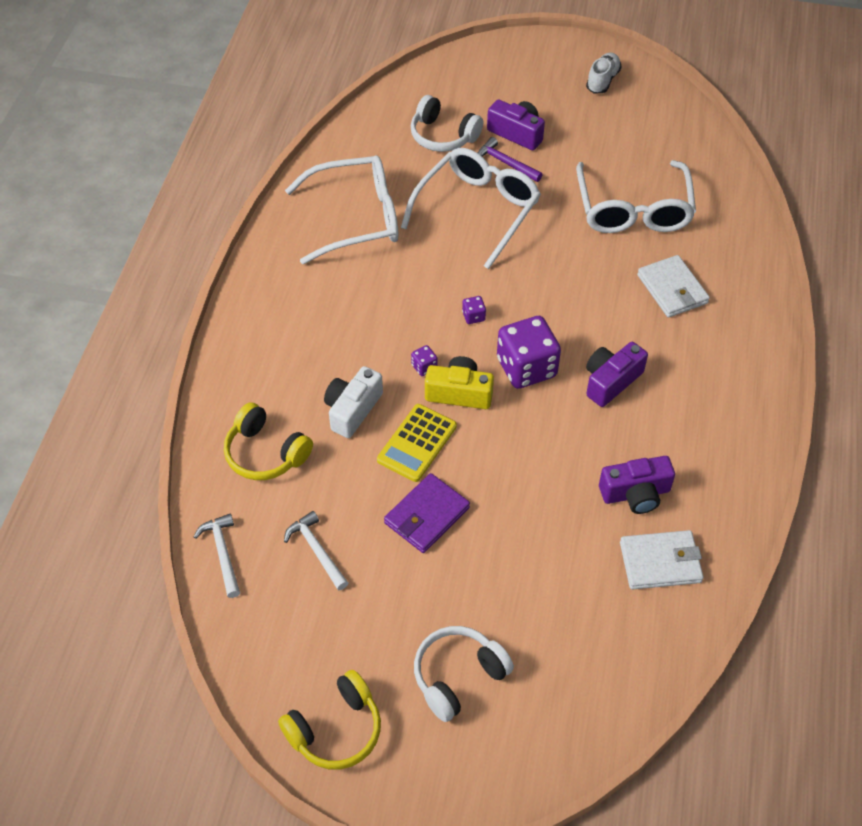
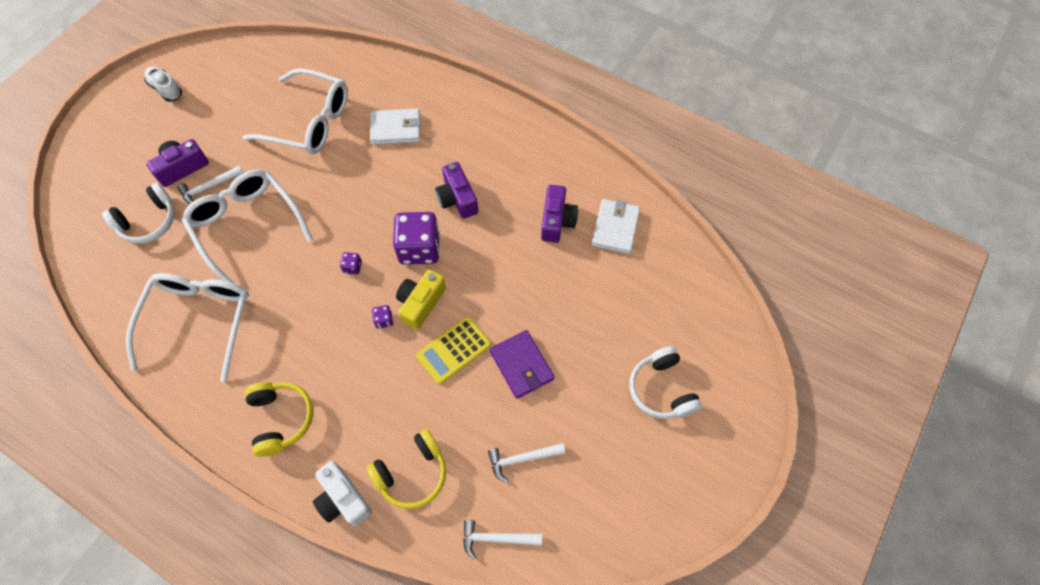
camera: 70 degrees left, 10 degrees up
(335, 729) = (679, 492): yellow headphones -> yellow headphones (281, 419)
(352, 410) = (400, 389): white camera -> white camera (343, 499)
(417, 443) = (453, 350): yellow calculator -> yellow calculator turned 90 degrees clockwise
(505, 163) = (209, 187): purple hammer -> white hammer

